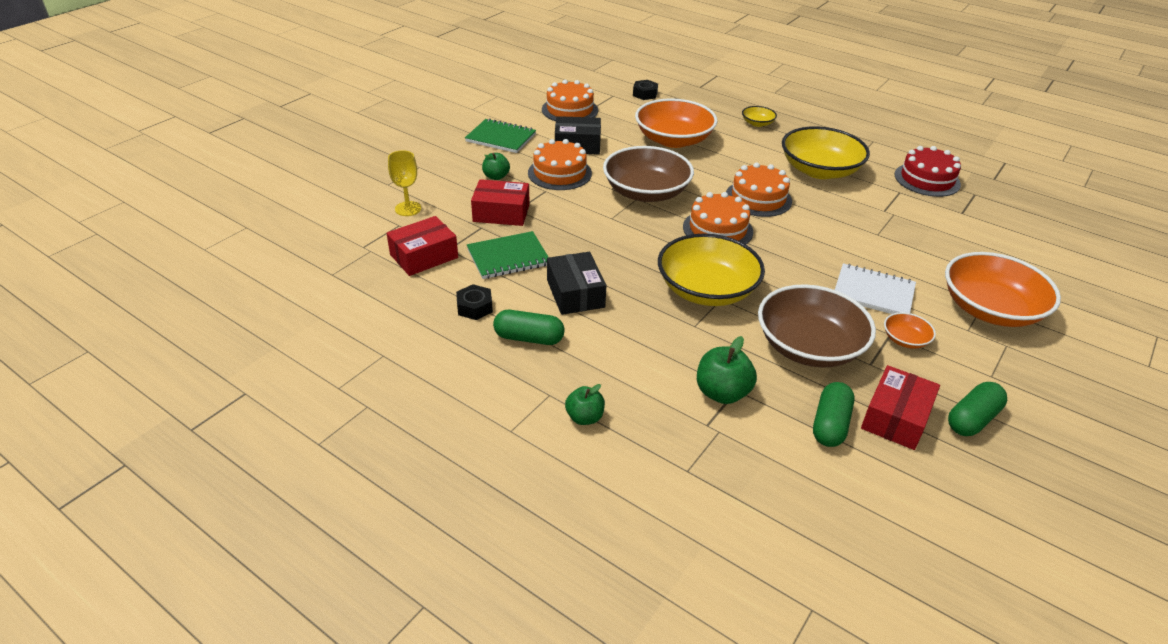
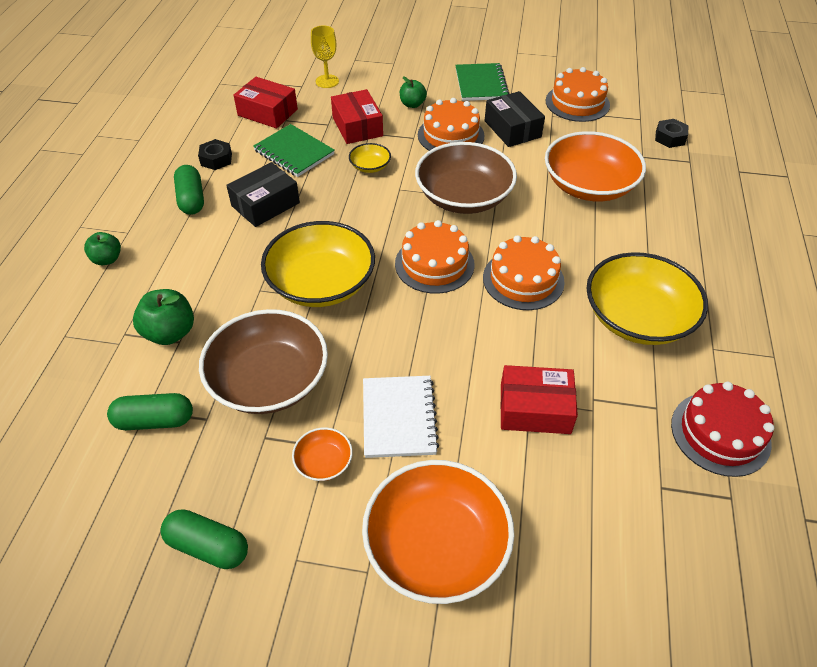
camera: 65 degrees right, 10 degrees up
(757, 123) = (699, 238): yellow bowl -> yellow bowl (370, 166)
(896, 418) = (184, 473): red box -> red box (535, 409)

